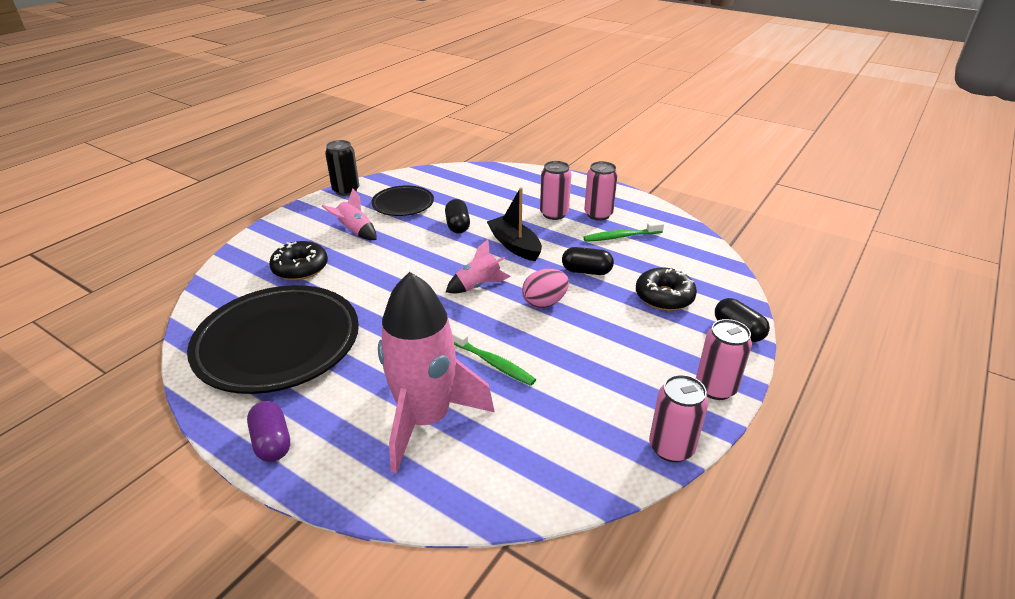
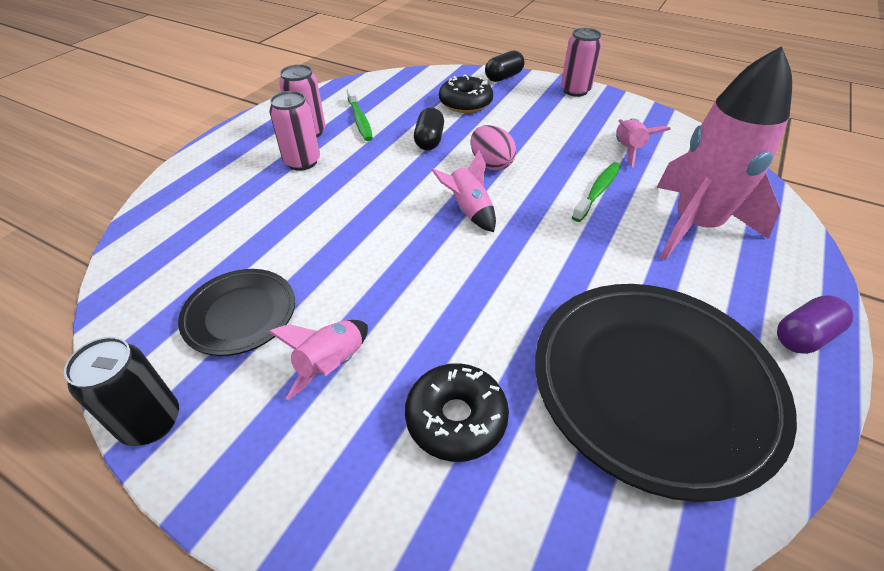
camera: 95 degrees left, 10 degrees up
(457, 225) = (323, 242): black capsule -> none
(515, 245) = (378, 188): black boat -> none
(568, 404) = (628, 150): none -> pink rocket
(671, 447) = (645, 110): pink can -> none

